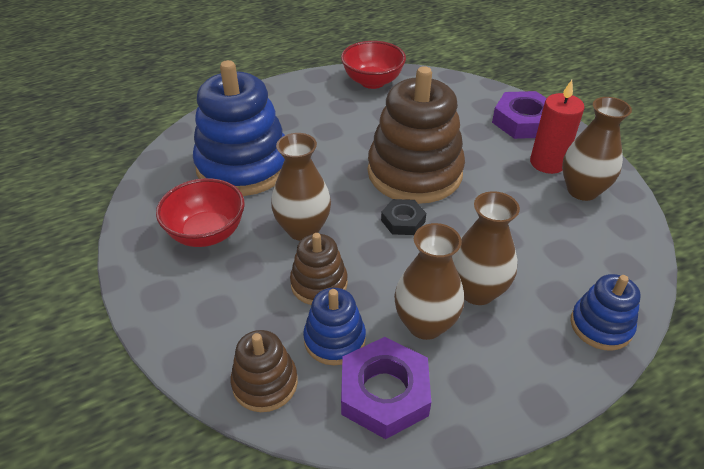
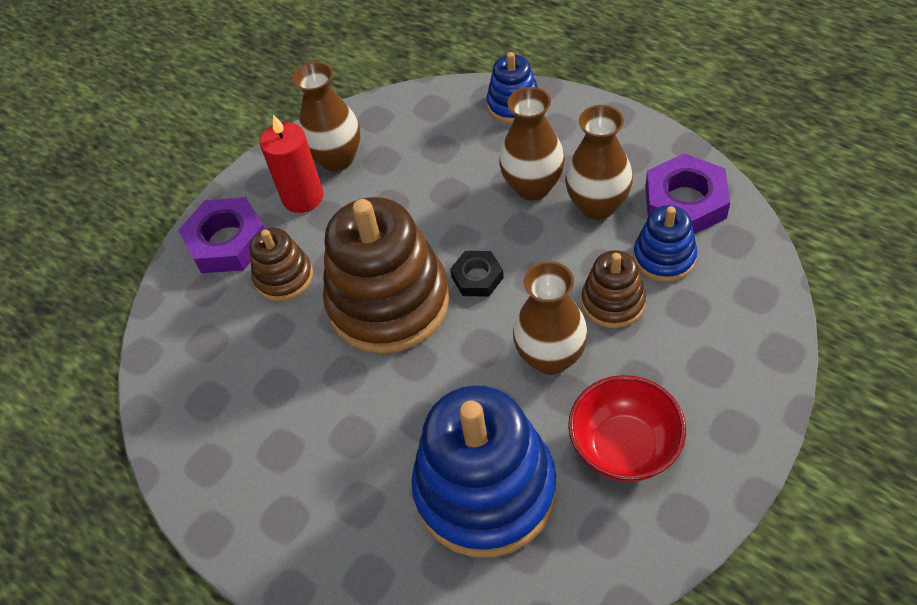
camera: 110 degrees left, 10 degrees up
(265, 383) = (745, 280): brown stacking toy -> brown stacking toy (284, 277)
(372, 82) = (198, 444): red bowl -> none

